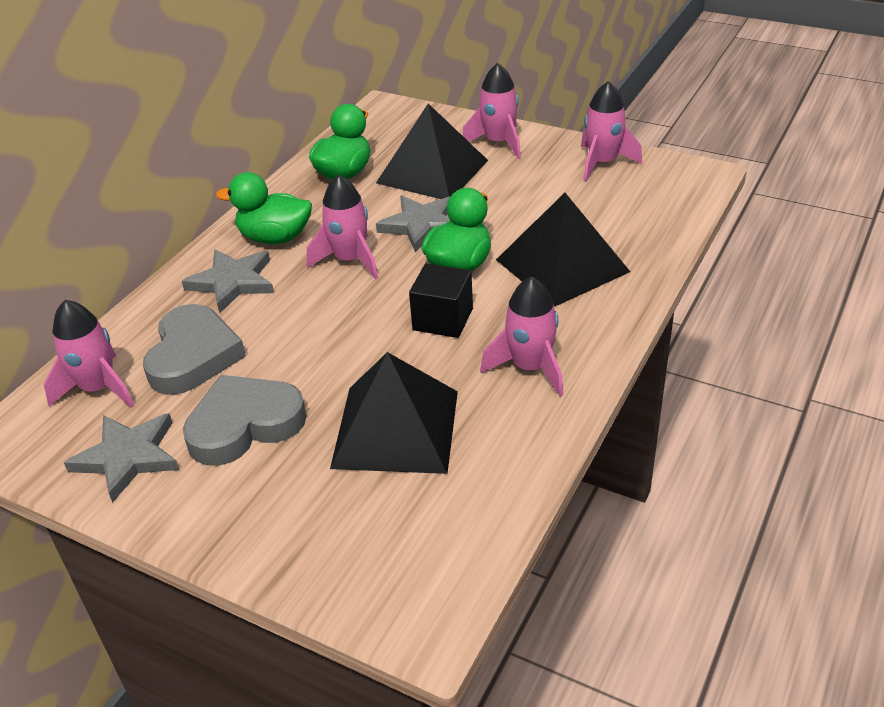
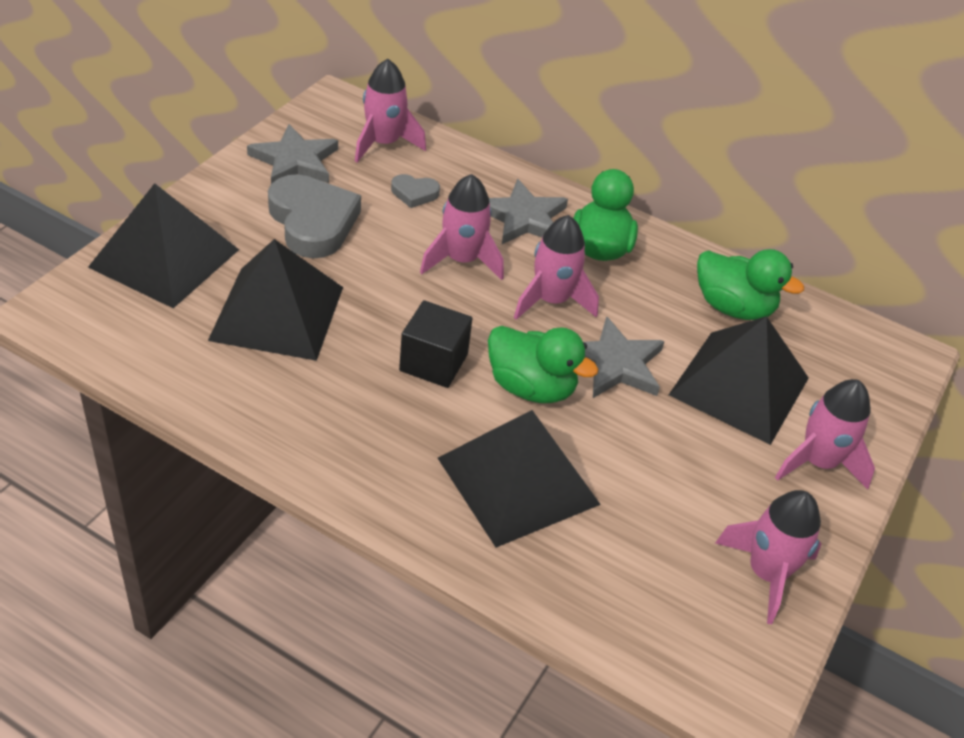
camera: 85 degrees right, 5 degrees up
(193, 356) = (414, 193): grey heart -> grey heart, size x0.48
(318, 538) = (165, 258): none -> black pyramid
(530, 368) = (337, 420): pink rocket -> pink rocket (462, 260)

